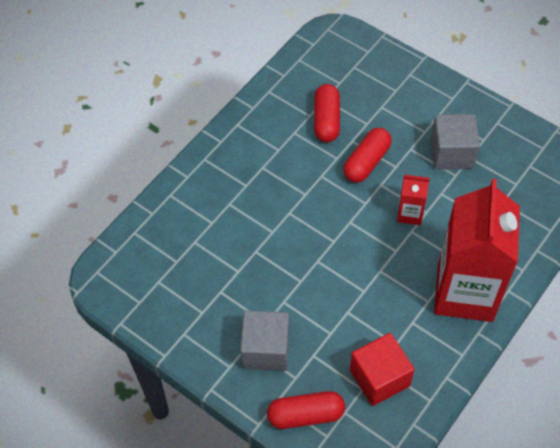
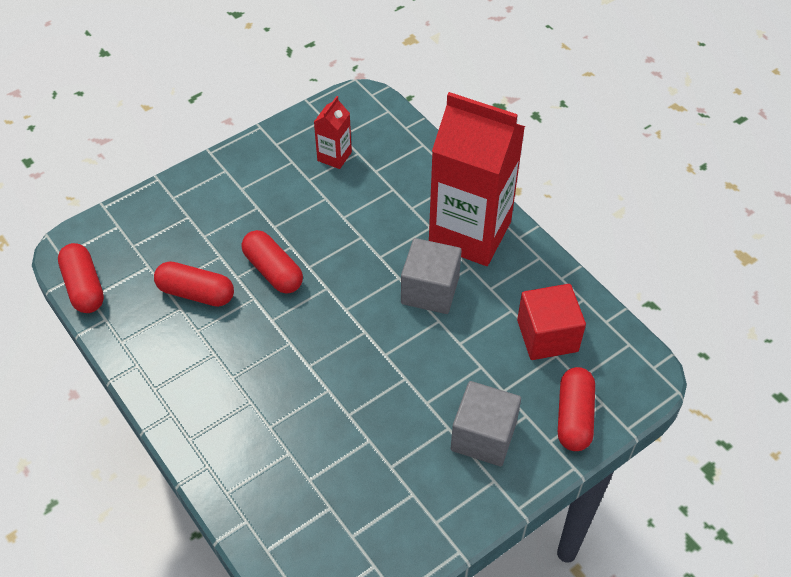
camera: 75 degrees left, 5 degrees down
(306, 53) = (84, 287): none -> red capsule
(410, 213) = (357, 251): red carton -> red carton (334, 156)
(451, 153) = (297, 192): grey cube -> grey cube (430, 290)

